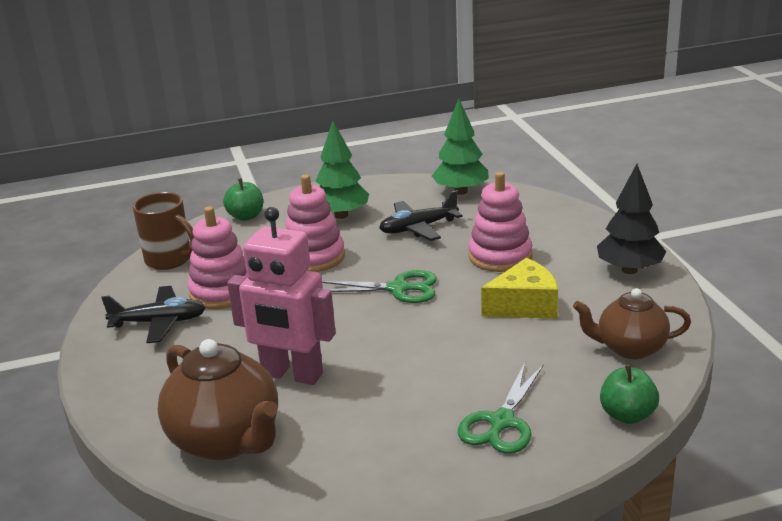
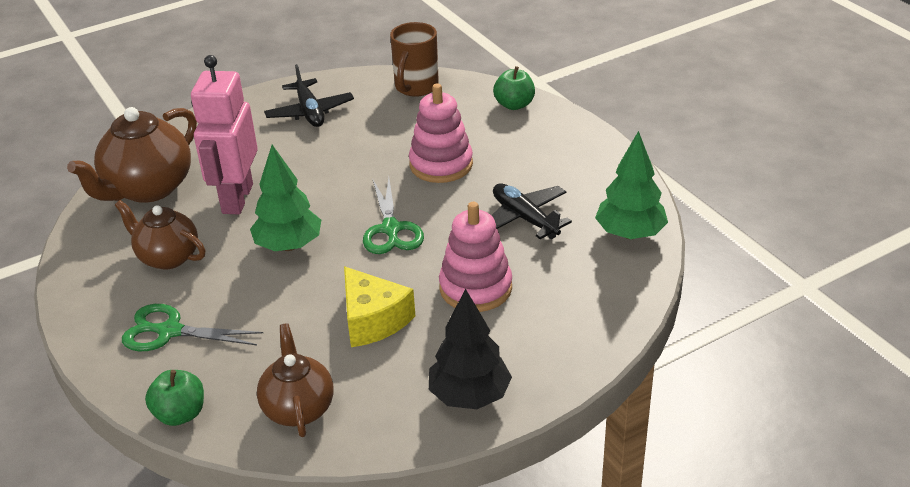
camera: 75 degrees right, 10 degrees up
(222, 292) = (364, 129): pink stacking toy -> none
(341, 215) = (537, 161): green tree -> green tree (289, 245)
(372, 424) = (167, 257): none -> brown teapot

